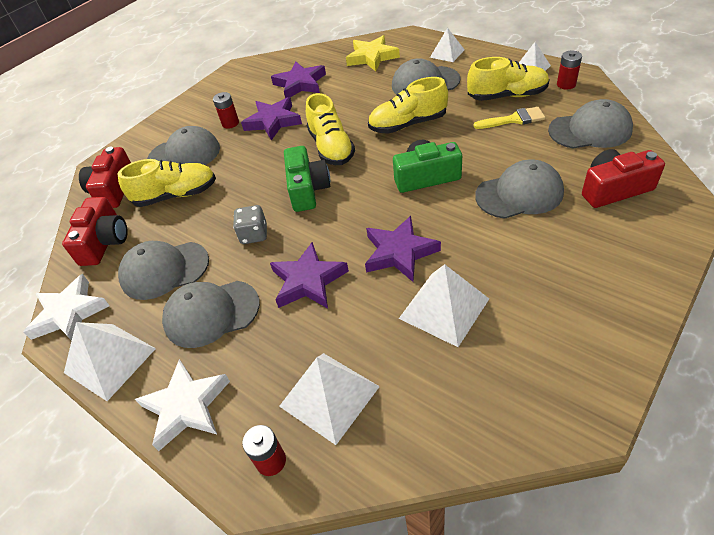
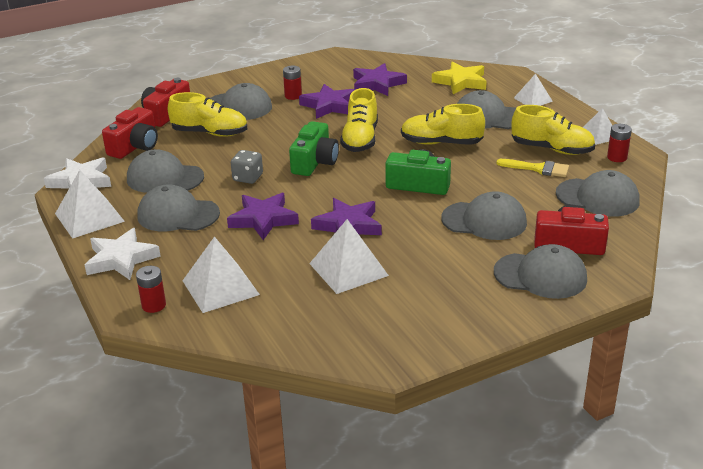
camera: 20 degrees right, 15 degrees down
(624, 236) = (540, 276): none -> grey cap

